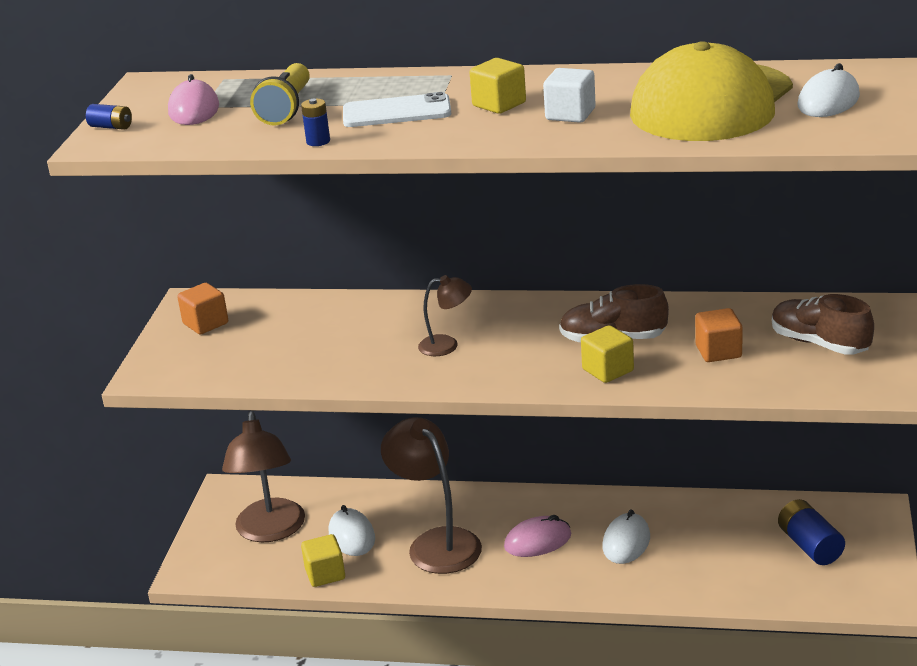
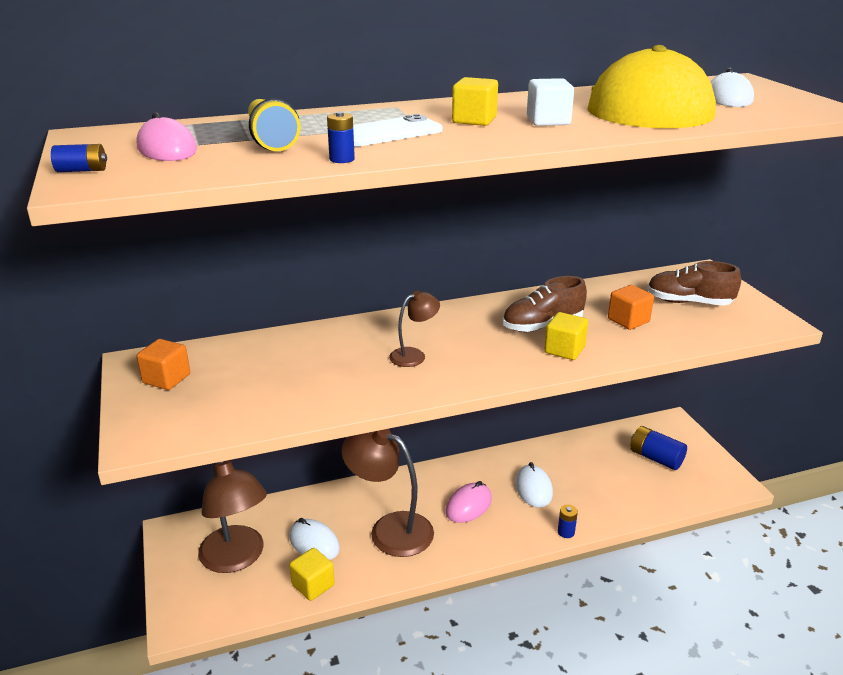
camera: 30 degrees left, 0 degrees up
(624, 595) = (566, 532): none -> blue battery

